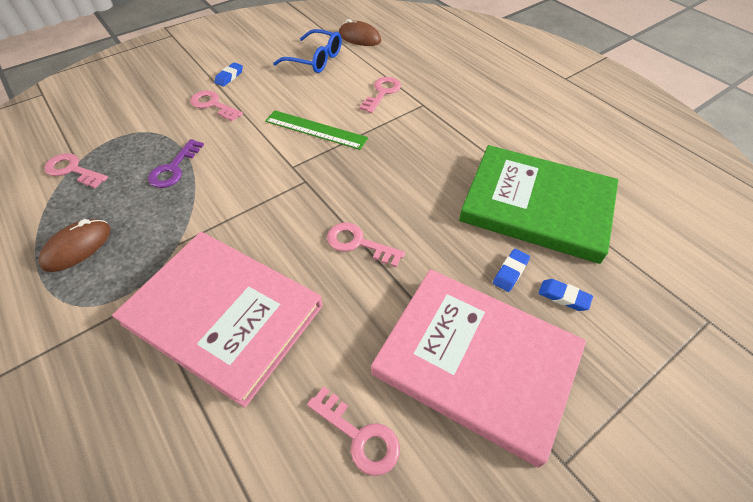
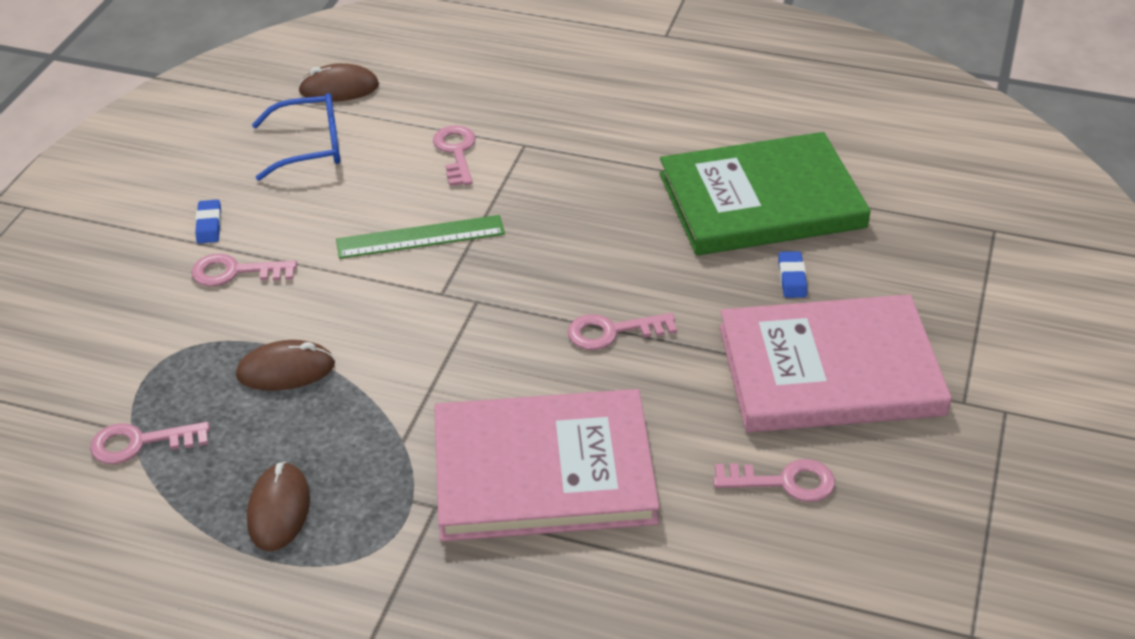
camera: 35 degrees left, 10 degrees down
(174, 168) = (286, 370): purple key -> brown mouse
(563, 297) = (859, 275): blue eraser -> none

